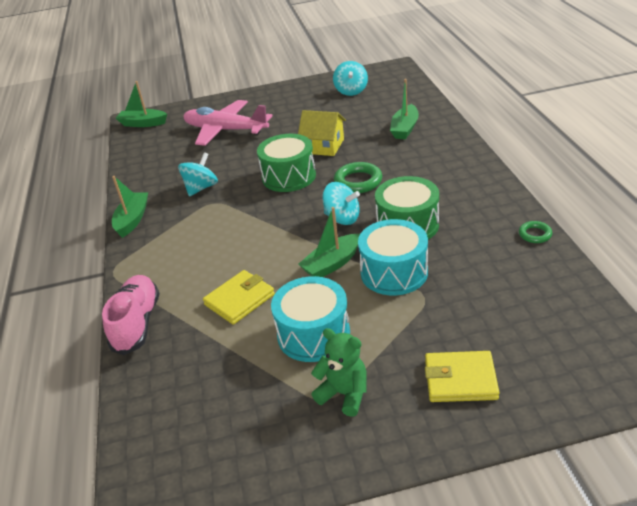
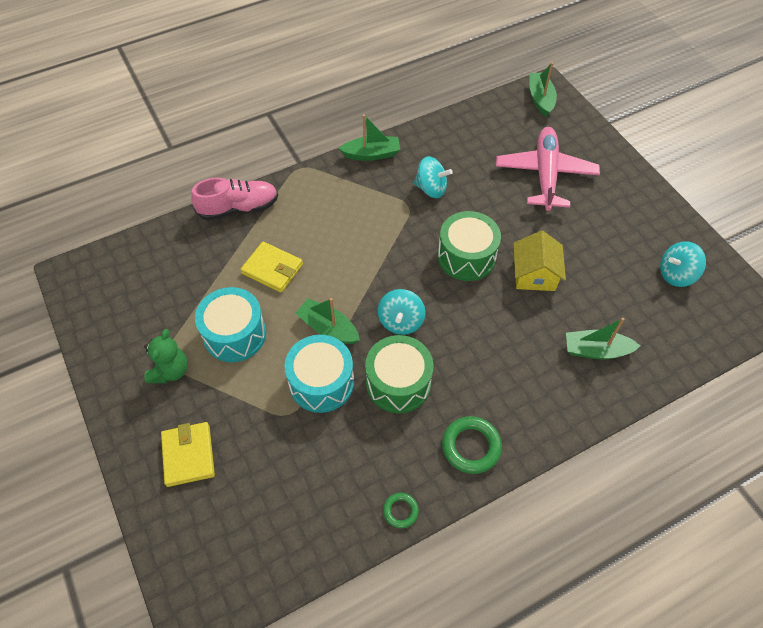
camera: 70 degrees right, 20 degrees up
(358, 181) = (469, 322): green ring -> green ring (471, 446)

